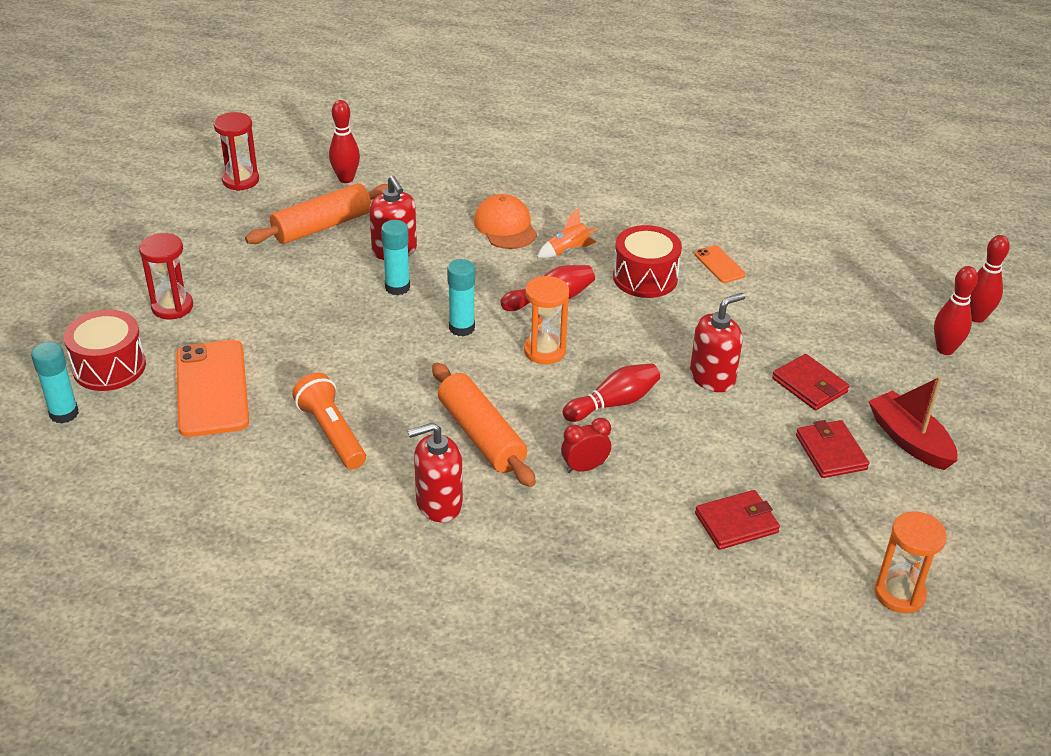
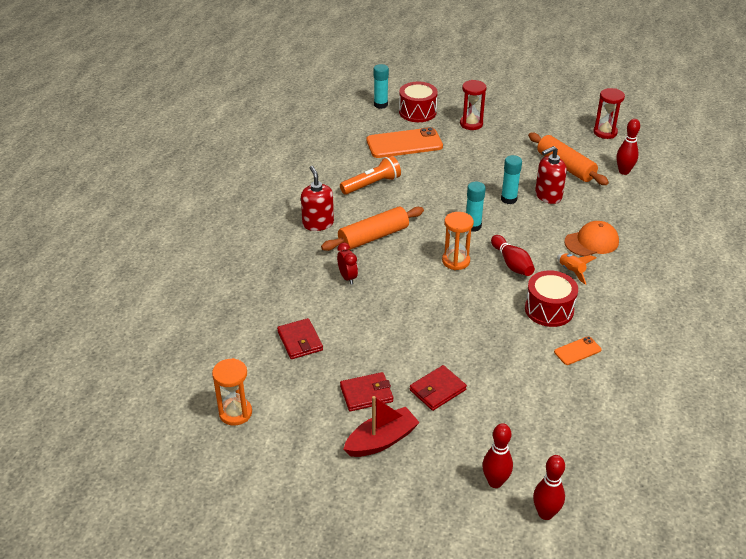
camera: 90 degrees right, 0 degrees up
(613, 403) = (407, 291): red bowling pin -> none
(712, 377) = (439, 338): red soap dispenser -> none

